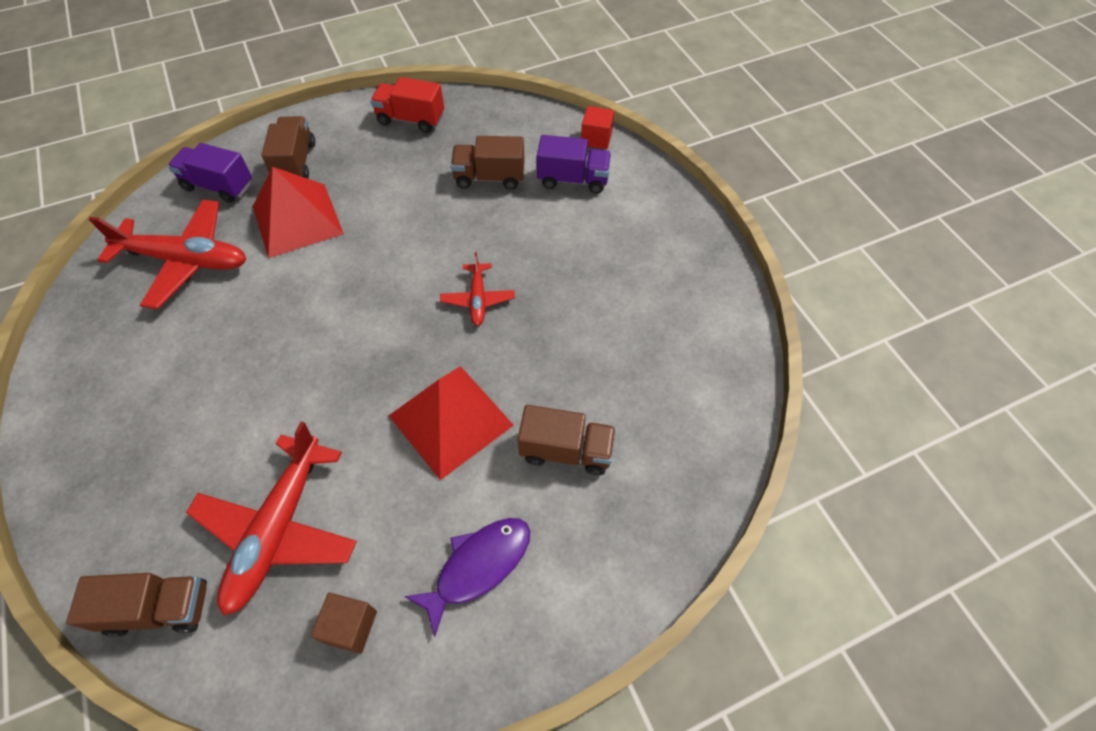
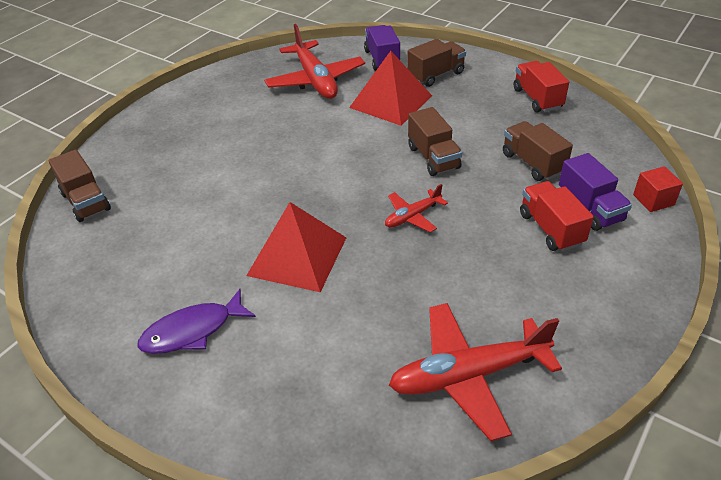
camera: 60 degrees right, 15 degrees down
(278, 529) = (161, 220): red plane -> red plane (468, 375)
(350, 626) = (115, 288): brown cube -> none
(478, 566) = (192, 331): purple fish -> purple fish turned 135 degrees clockwise
(566, 450) = (322, 335): brown truck -> brown truck (433, 158)
(574, 217) = (551, 229): none -> red truck

